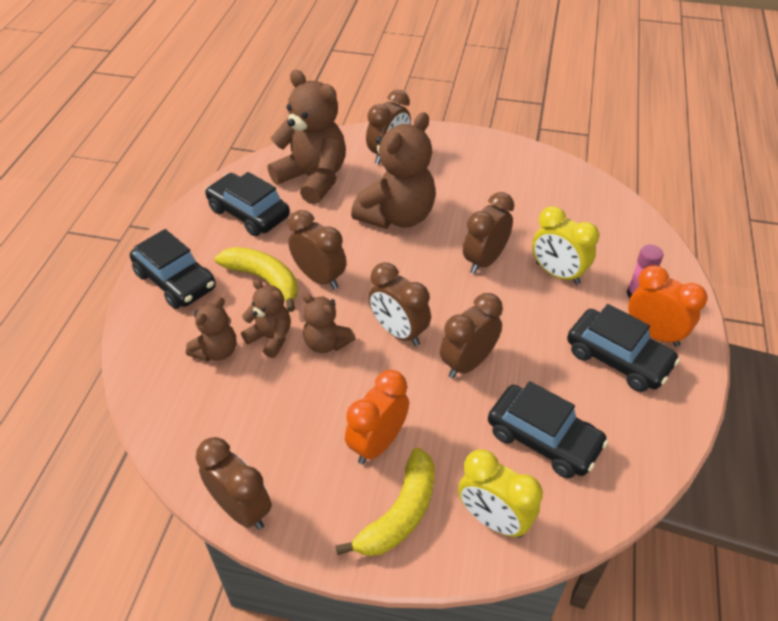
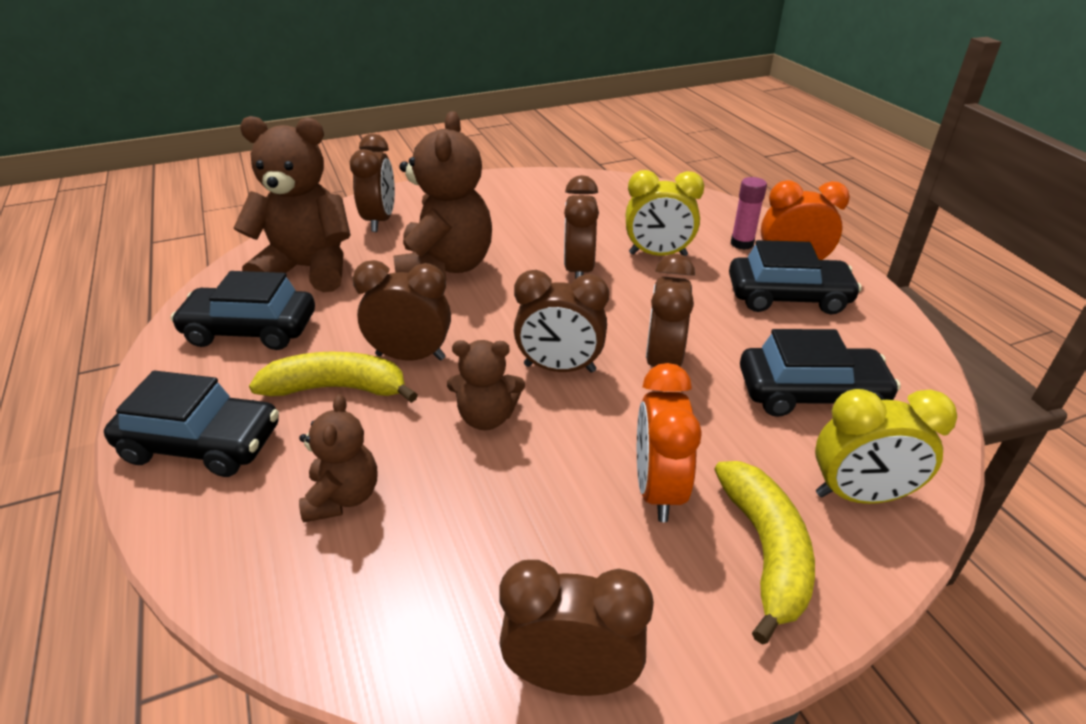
camera: 35 degrees left, 10 degrees down
(270, 338) = (407, 445): brown teddy bear -> none

